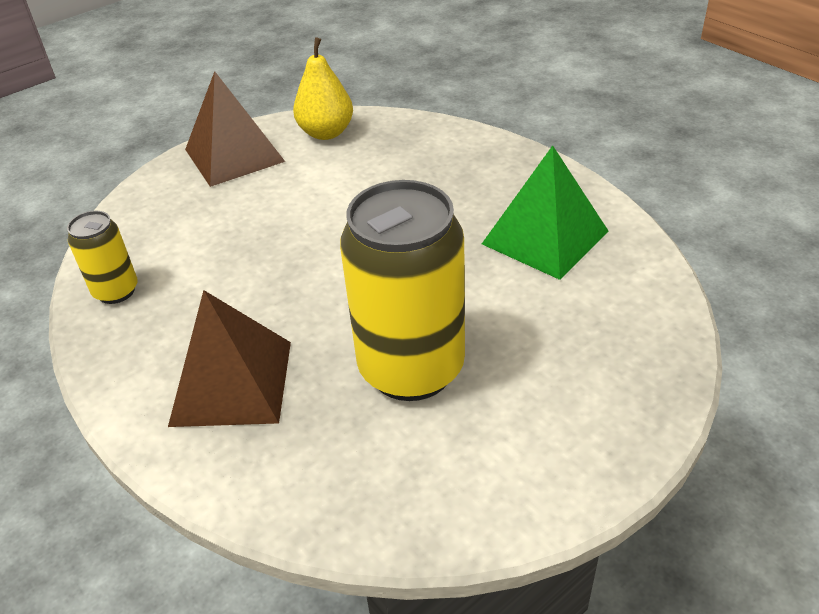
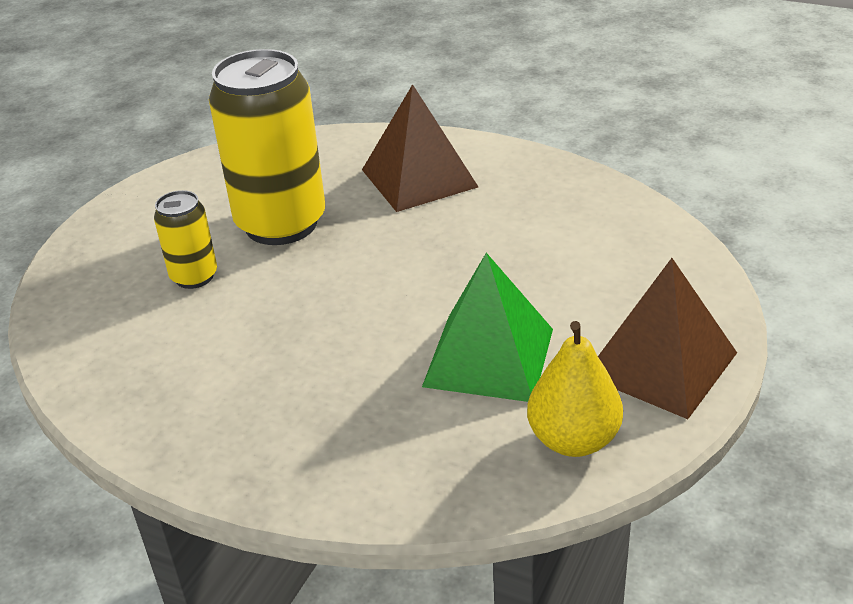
camera: 155 degrees right, 5 degrees down
(116, 291) = (593, 200): yellow can -> yellow can (194, 277)
(545, 237) = (194, 370): green pyramid -> green pyramid (488, 357)

